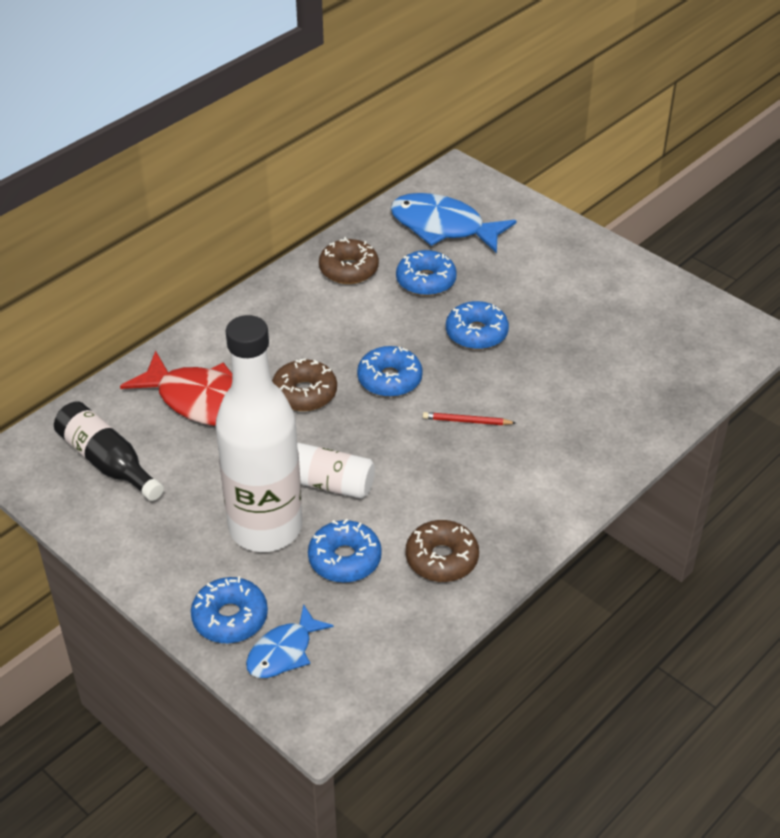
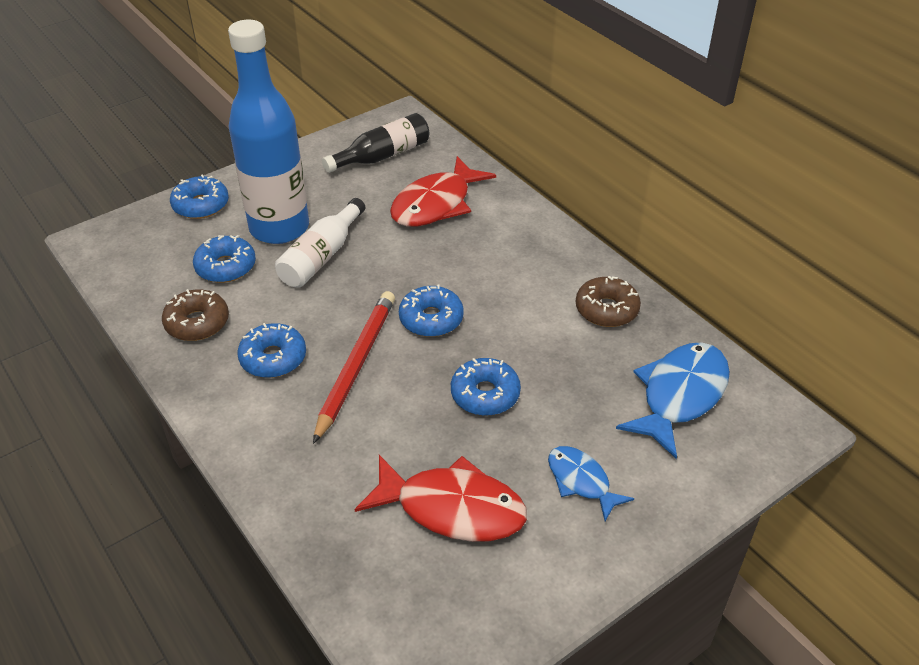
camera: 100 degrees right, 0 degrees up
(265, 528) = (279, 228): white bottle -> blue bottle
(283, 652) = (155, 228): blue fish -> blue fish (581, 481)
(304, 393) = (428, 262): brown donut -> none
(426, 281) = (580, 366): blue donut -> blue donut (273, 358)
(466, 421) = (356, 365): red pencil -> red pencil, size x2.20
(603, 338) = (452, 508): none -> red fish

